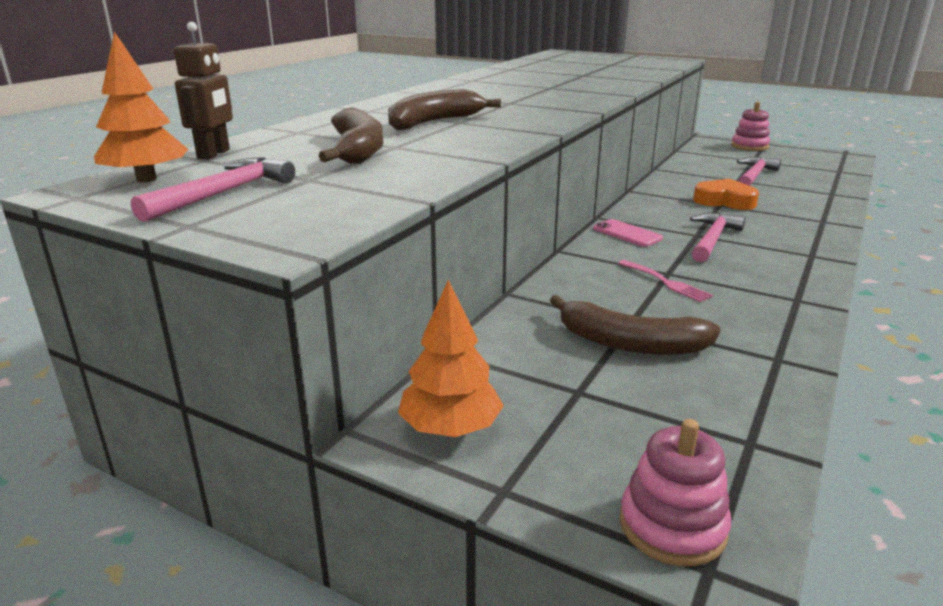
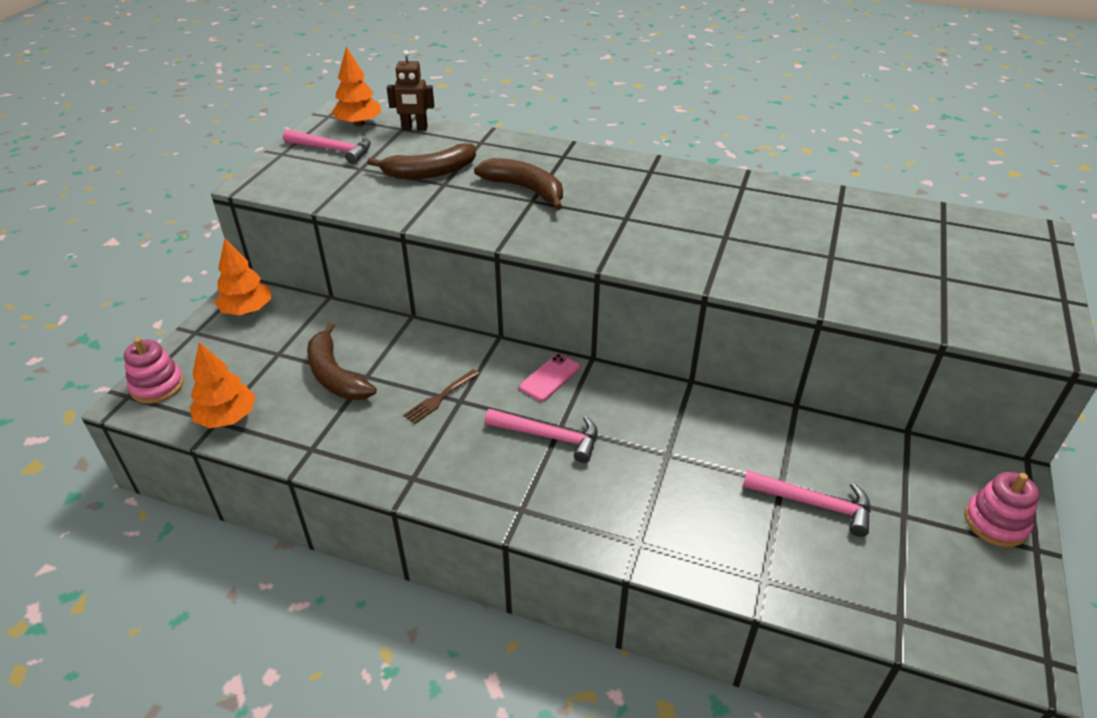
camera: 80 degrees right, 15 degrees up
(630, 343) = (335, 375): brown banana -> brown banana turned 45 degrees counterclockwise
(666, 282) = (440, 398): pink fork -> brown fork
(724, 201) = (682, 459): orange heart -> none
(738, 432) = (227, 417): none -> orange tree

